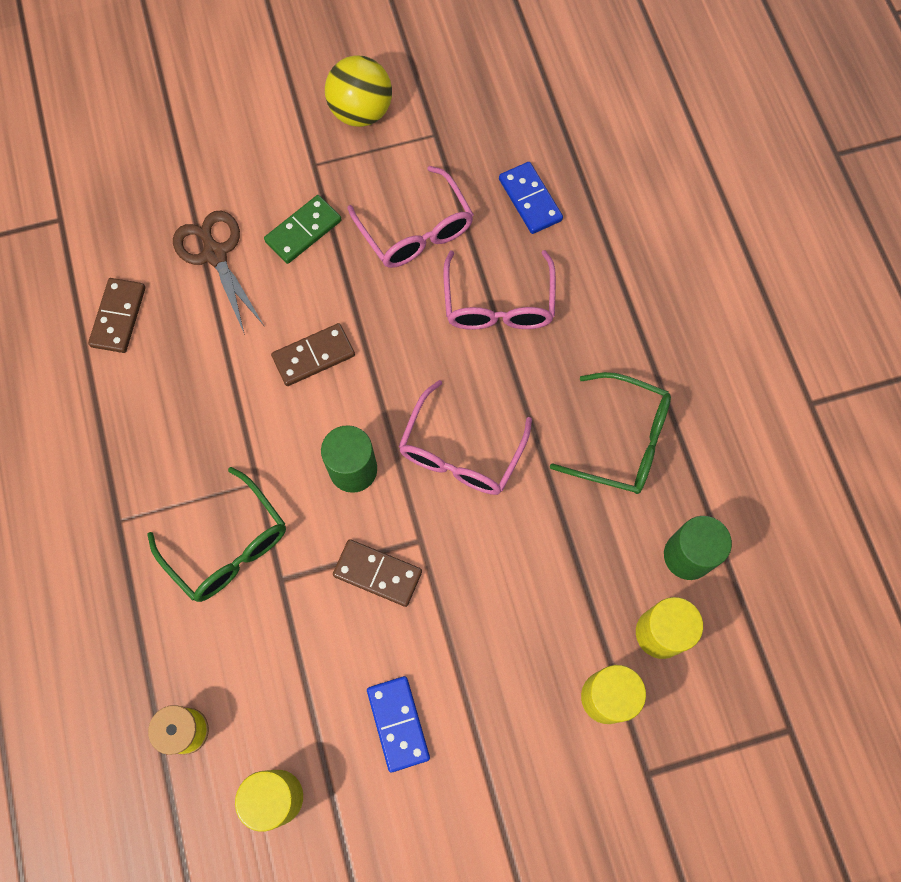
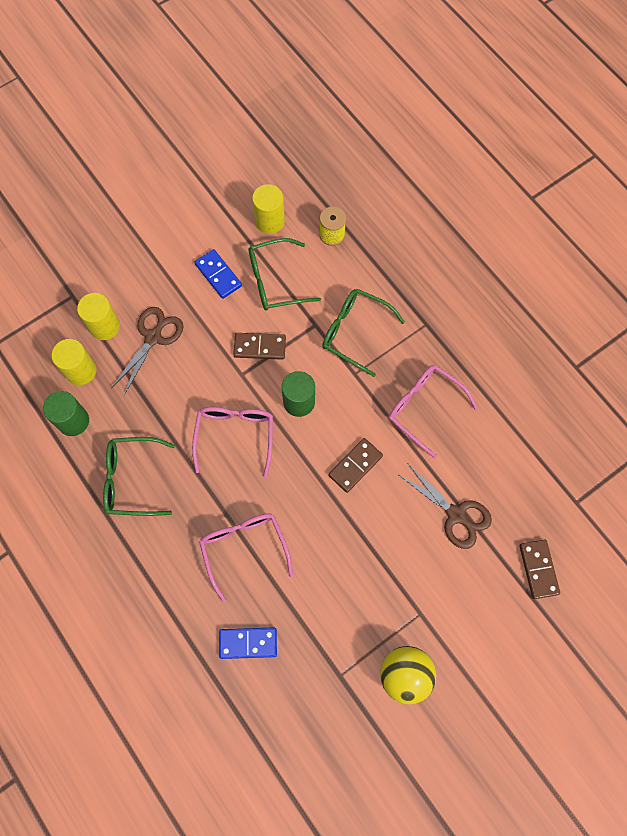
camera: 160 degrees right, 0 degrees up
(119, 317) = (496, 447): brown domino -> brown domino (538, 569)
(303, 231) = (403, 555): green domino -> none
(312, 678) = (275, 281): none -> green glasses
(416, 231) = (322, 585): pink glasses -> pink glasses (424, 408)
(530, 200) = (248, 643): blue domino -> blue domino turned 45 degrees counterclockwise
(534, 648) = (153, 337): none -> brown scissors

